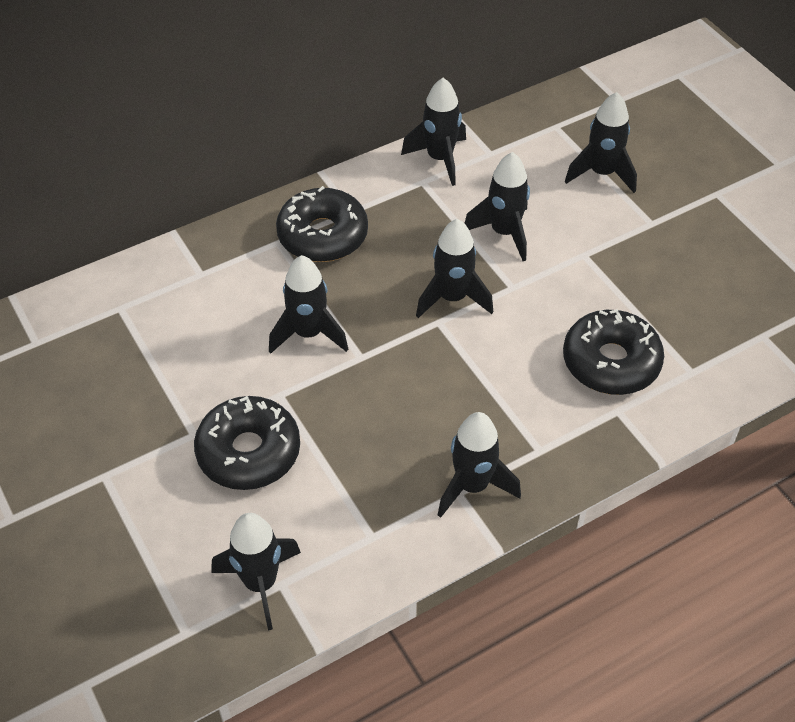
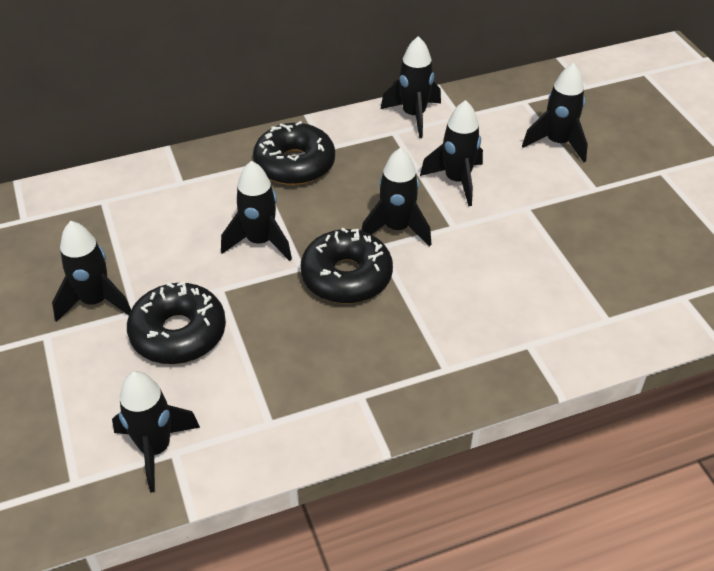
camera: 10 degrees right, 5 degrees down
(472, 486) = (375, 392): black rocket -> black rocket (95, 302)
(611, 362) = (531, 301): black donut -> black donut (346, 276)

